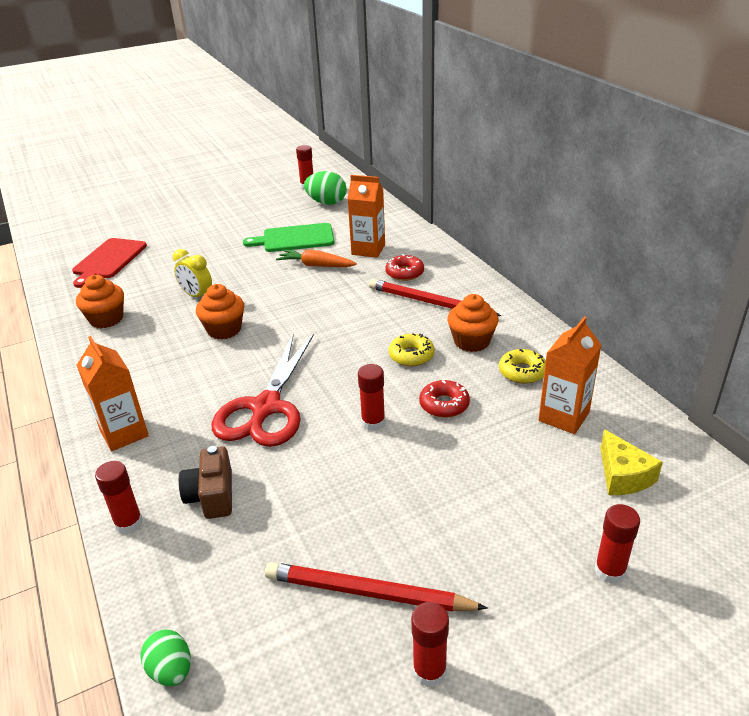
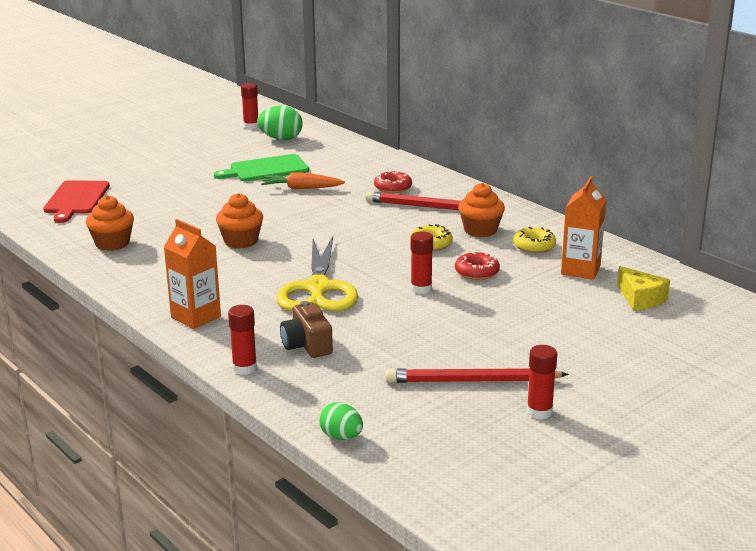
camera: 15 degrees left, 10 degrees down
(197, 296) = (194, 219): yellow clock -> none
(266, 407) = (318, 288): red scissors -> yellow scissors
(368, 250) = (347, 173): orange carton -> none
(609, 571) = (649, 349): red glue stick -> none

